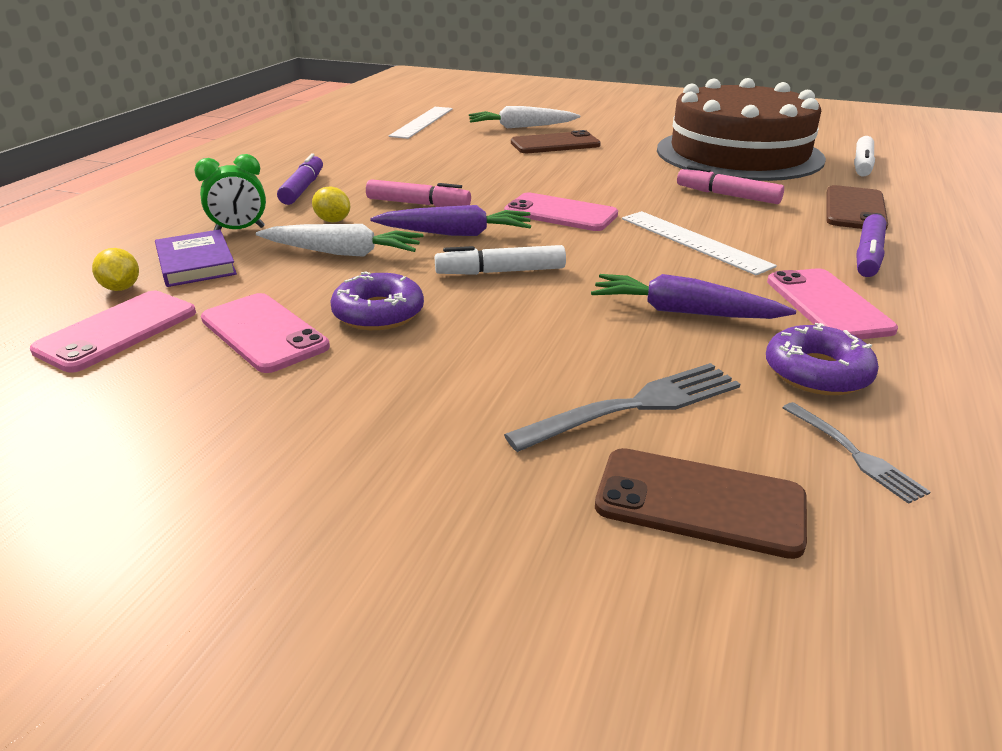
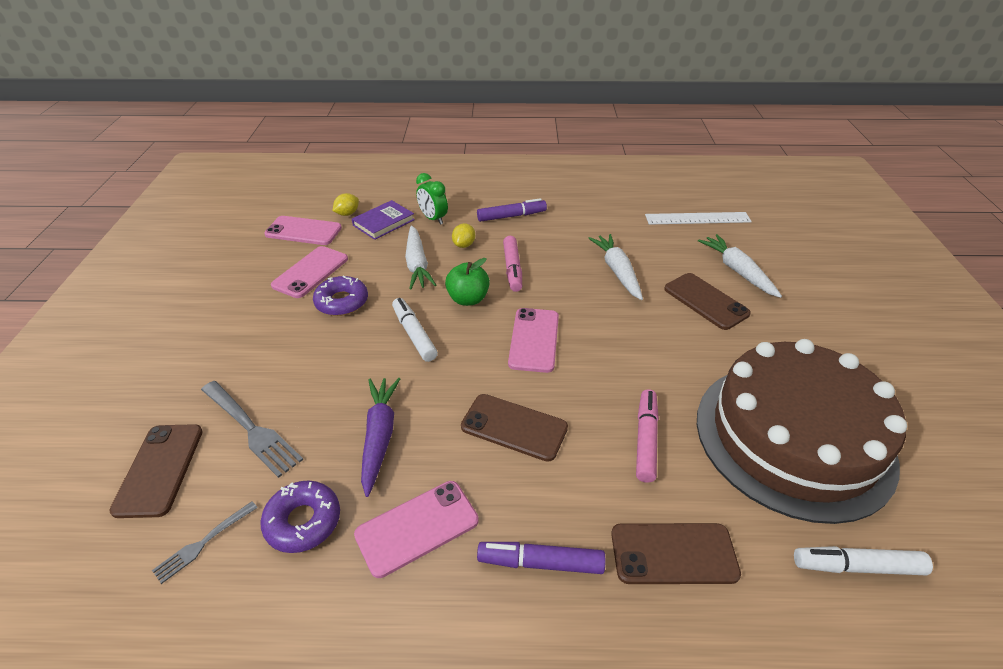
camera: 70 degrees right, 10 degrees up
(455, 233) = (468, 299): purple carrot -> green apple
(476, 163) = (617, 271): none -> white carrot
(693, 241) = (514, 427): white ruler -> brown phone

